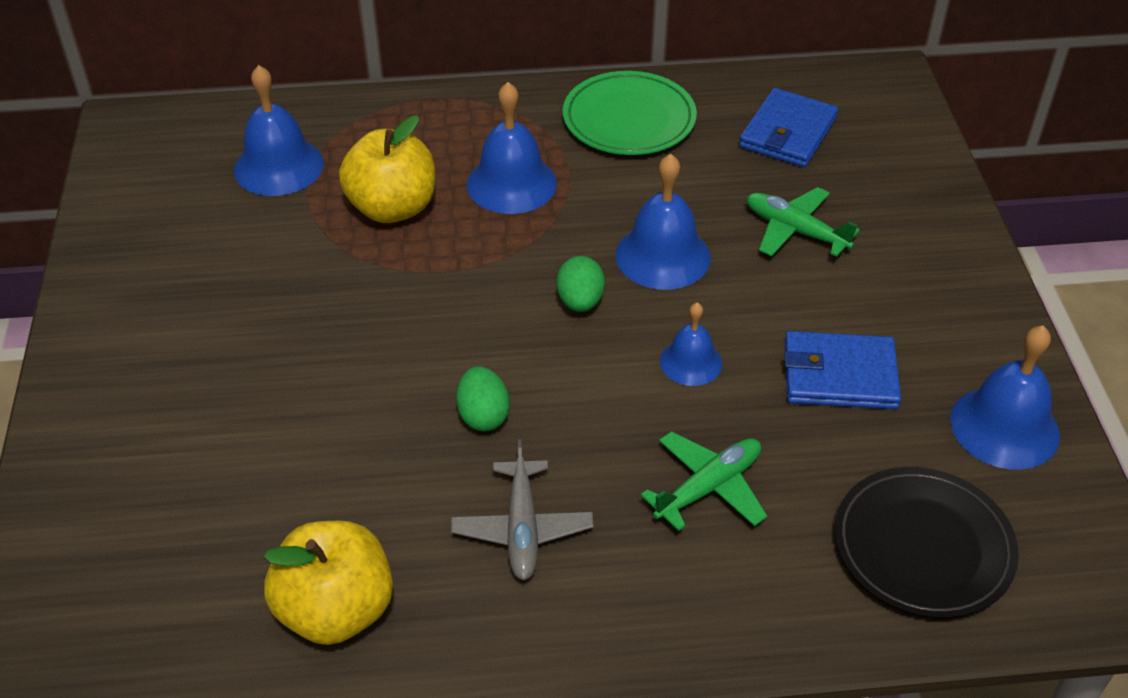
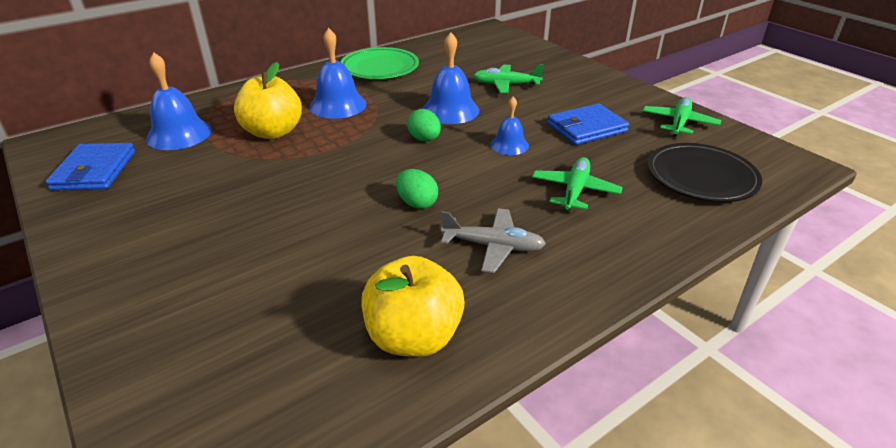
camera: 30 degrees left, 10 degrees down
(522, 529) = (494, 246): grey plane -> grey plane turned 45 degrees counterclockwise
(787, 132) = (464, 54): blue wallet -> blue wallet (94, 170)
(1004, 427) = (679, 123): blue bell -> green plane

